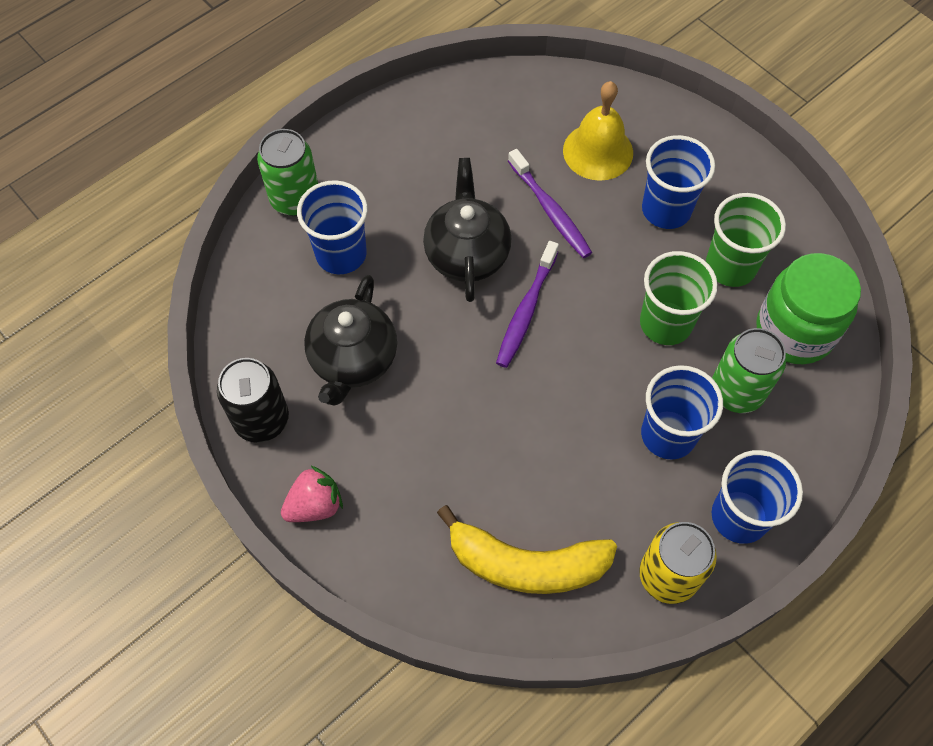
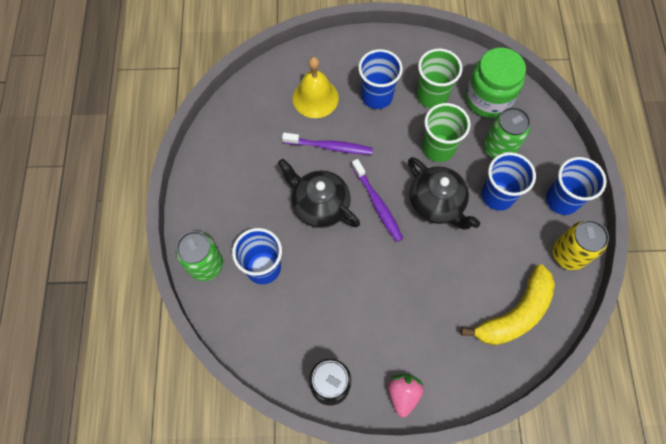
camera: 50 degrees left, 5 degrees up
(353, 360) = (333, 310): black teapot -> black teapot (436, 204)

